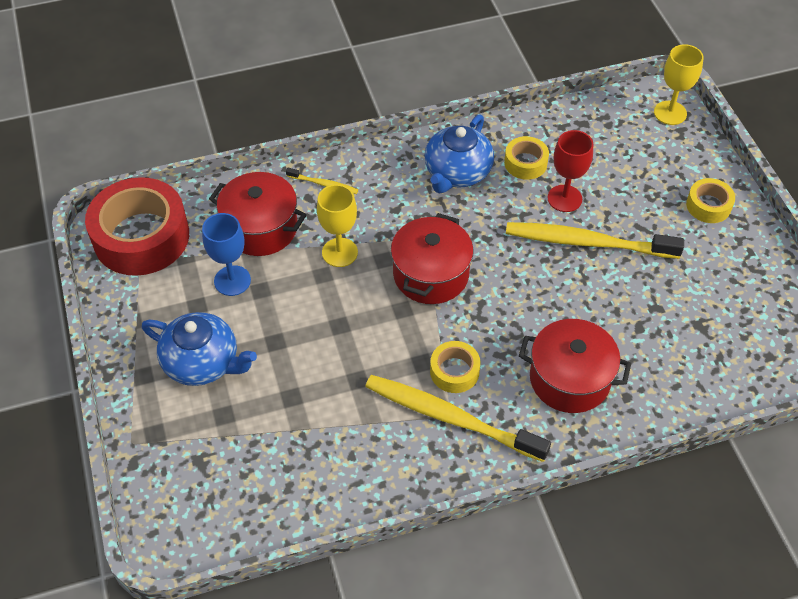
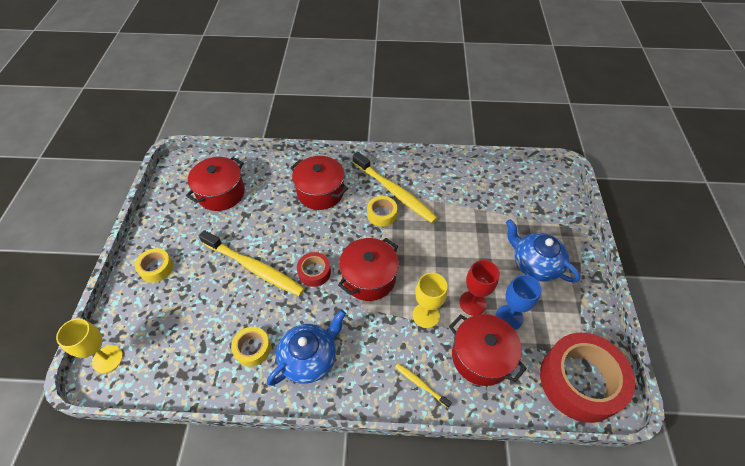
camera: 160 degrees left, 0 degrees up
(506, 260) = (314, 272): none -> red tape
(564, 198) = (245, 306): red goblet -> red goblet (472, 303)
(718, 328) = (221, 193): none -> red pot

